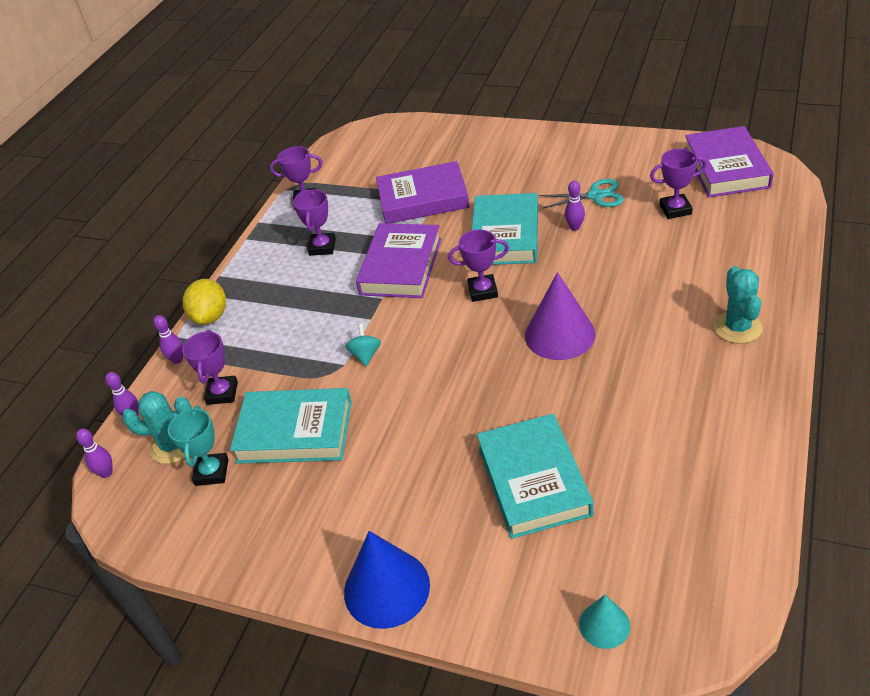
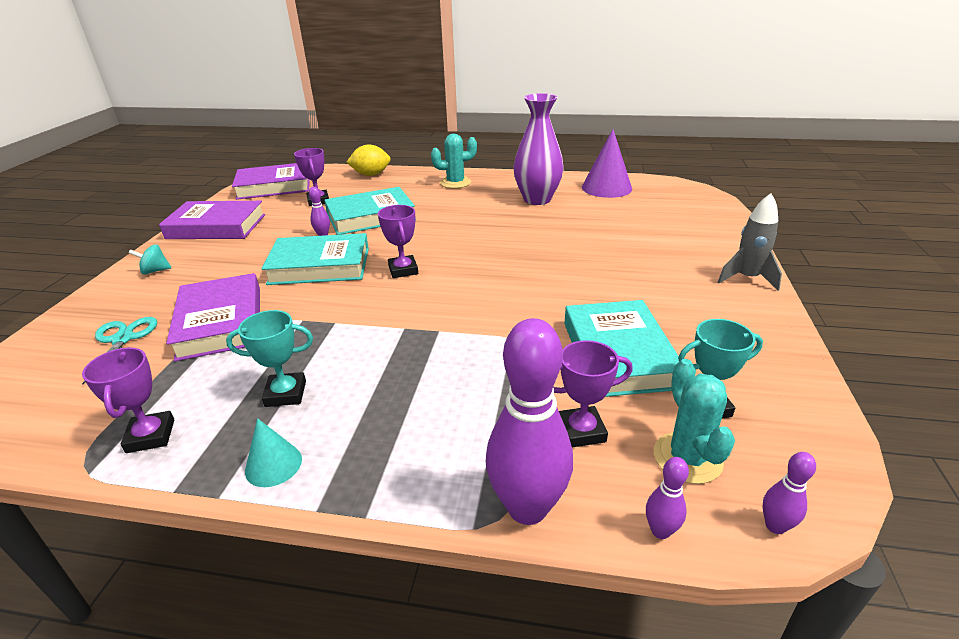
camera: 105 degrees left, 10 degrees down
(177, 360) = (527, 507): purple bowling pin -> purple bowling pin, size x2.27
(210, 316) = (424, 491): yellow lemon -> yellow lemon (371, 175)
(322, 247) = (286, 393): purple trophy -> turquoise trophy
(365, 355) = (496, 325): turquoise spinning top -> turquoise spinning top (155, 271)
(386, 588) = (747, 278): blue cone -> grey rocket
(401, 266) = (350, 321): purple book -> purple book (216, 226)
(533, 480) = (614, 234): turquoise book -> turquoise book (370, 217)
(559, 334) = (463, 234): purple cone -> purple cone (606, 188)
(595, 196) = (280, 229): turquoise scissors -> turquoise scissors (123, 339)
(604, 625) = (706, 210): turquoise cone -> turquoise cone (273, 464)
(665, 413) = (537, 199): none -> purple vase

